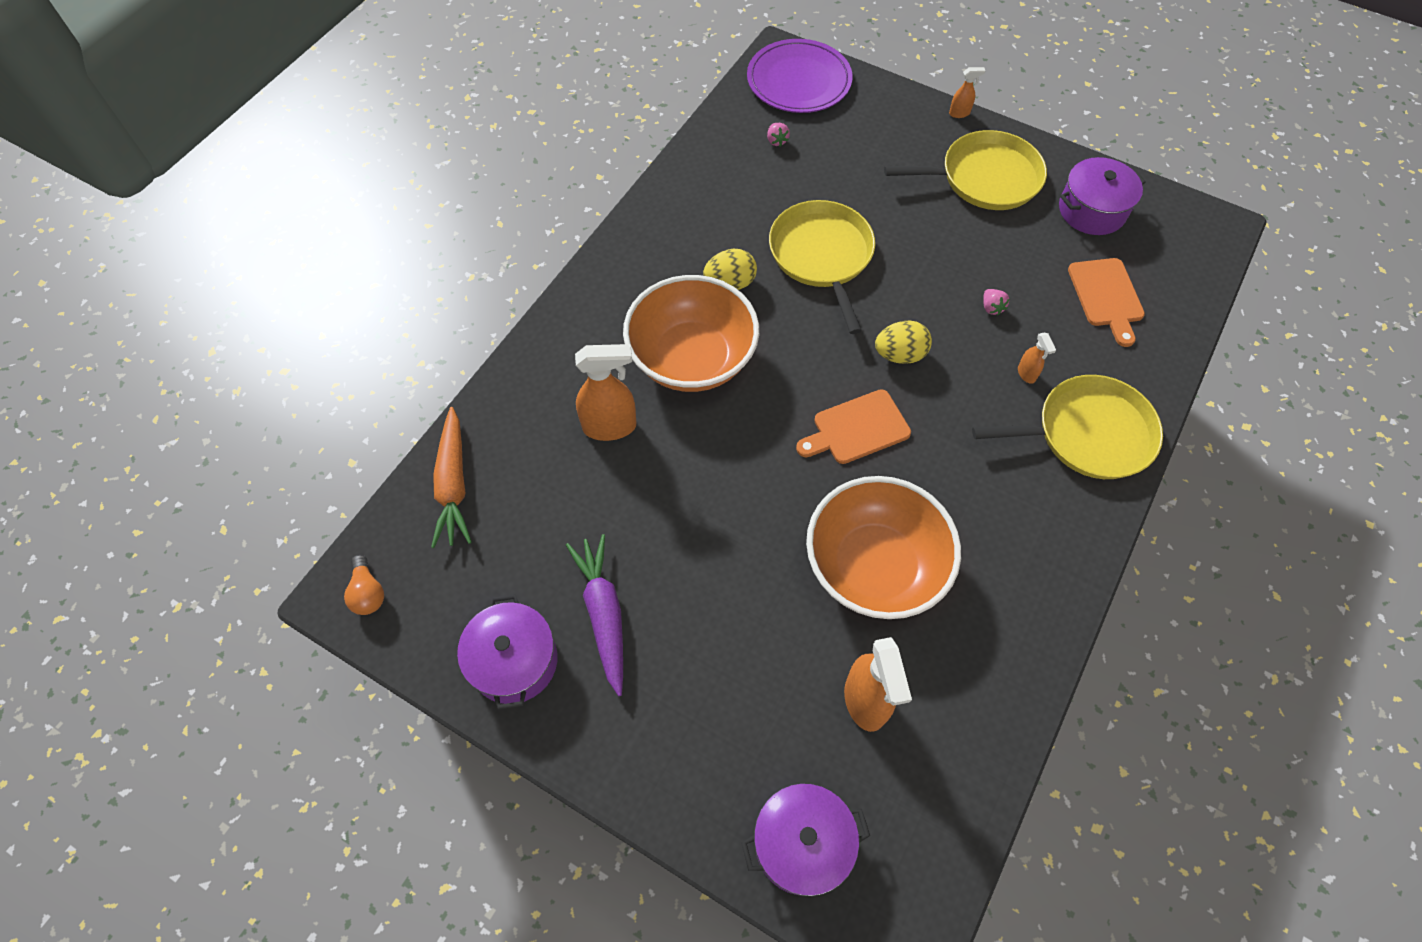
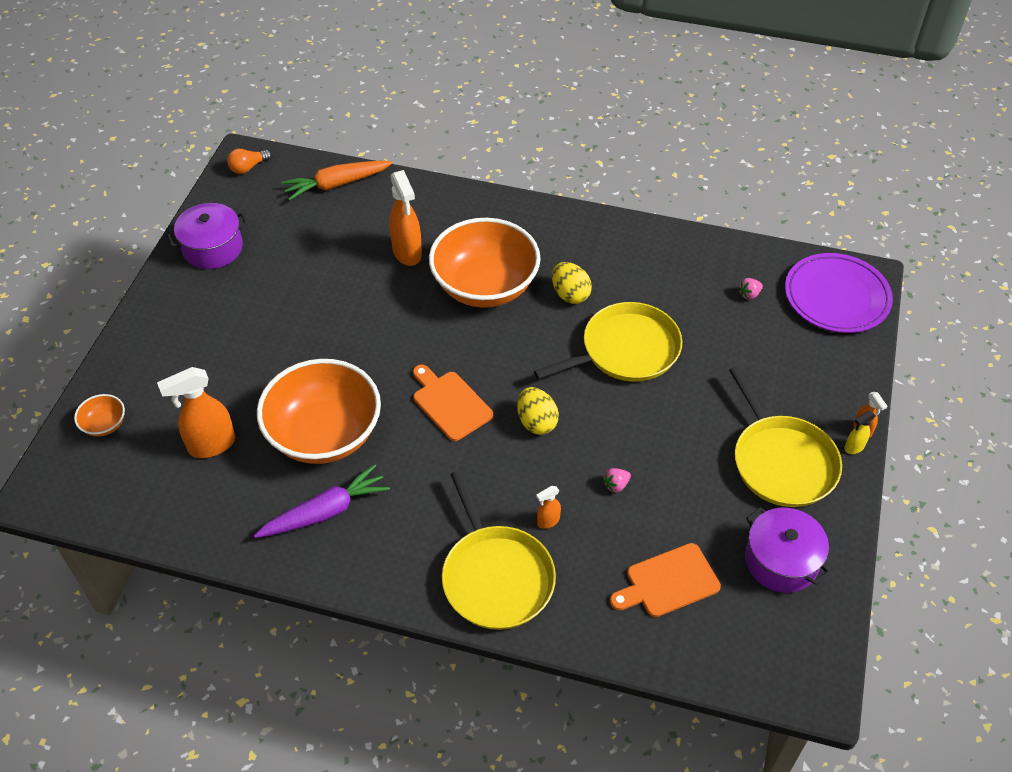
camera: 75 degrees right, 10 degrees down
(604, 614) = (254, 284): purple carrot -> purple carrot (325, 512)
(802, 843) = (104, 425): purple pot -> orange bowl
(978, 125) = (854, 447): none -> yellow spray bottle

